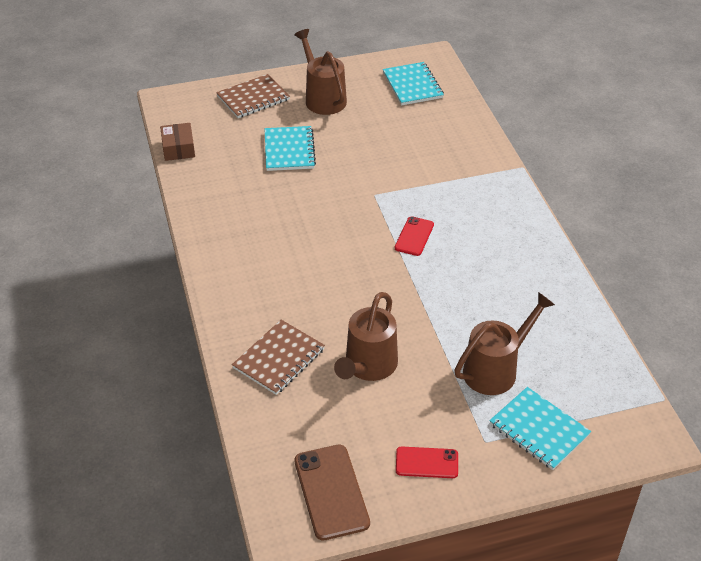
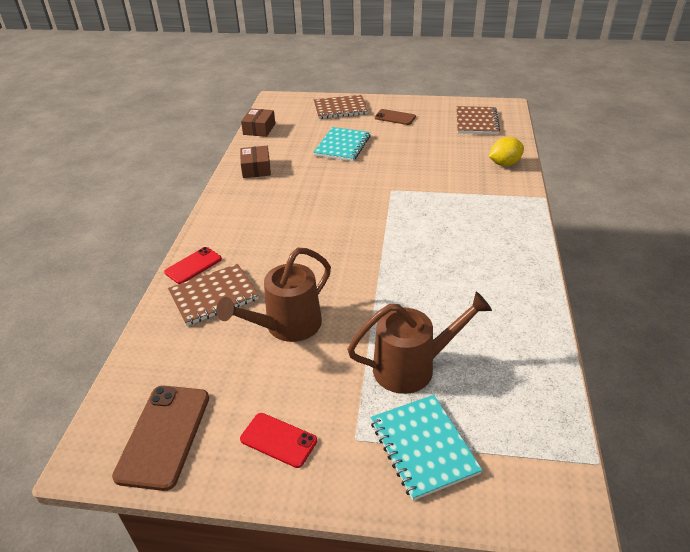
camera: 25 degrees right, 5 degrees down
(214, 203) = (256, 169): none -> brown box
(322, 98) = (395, 117): brown watering can -> brown phone
(412, 85) = (476, 122): turquoise notebook -> brown notebook
(414, 236) = (405, 229): red phone -> red phone (193, 266)
(467, 135) = (504, 164): none -> yellow lemon

